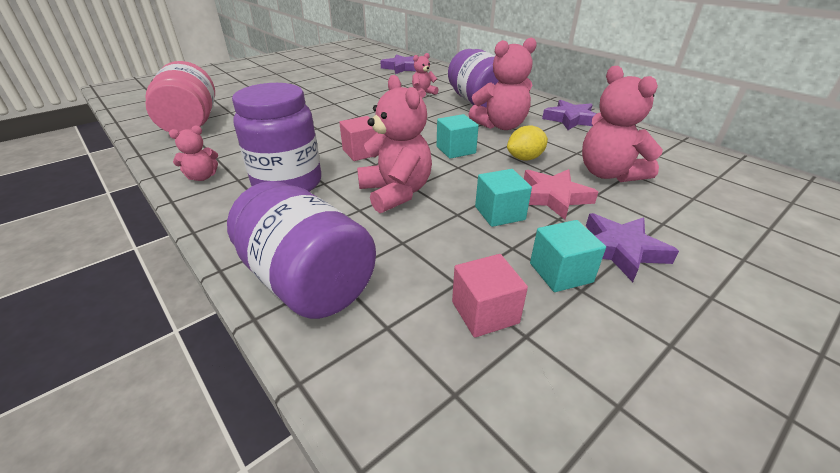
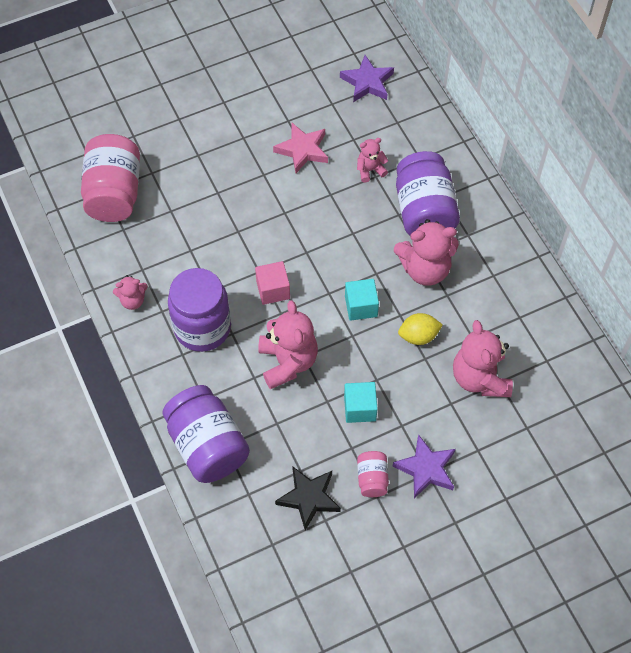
camera: 15 degrees right, 25 degrees up
(485, 312) = (309, 498): pink cube -> black star
(553, 197) = (412, 399): pink star -> pink star (302, 150)
(560, 272) = (372, 479): turquoise cube -> pink jar
(571, 119) = (506, 272): purple star -> none

